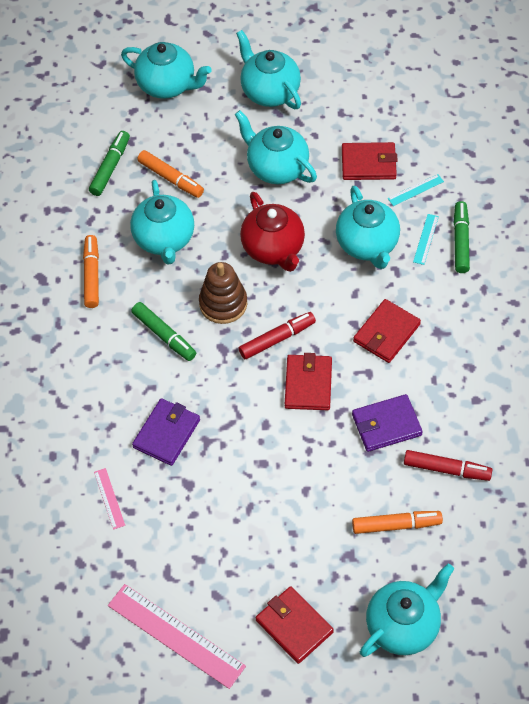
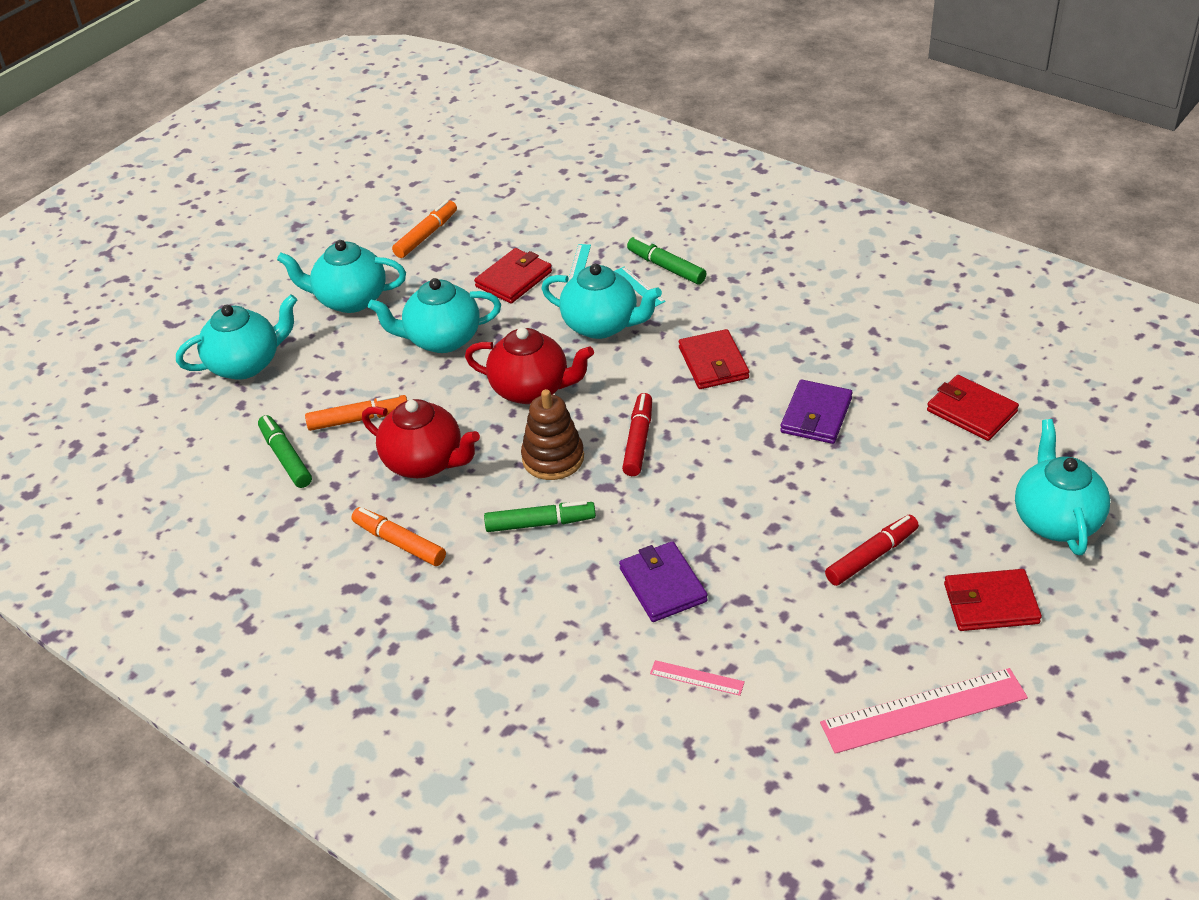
camera: 50 degrees left, 15 degrees down
(164, 240) = (425, 462): turquoise teapot -> red teapot
(308, 384) = (714, 446): red wallet -> red wallet (971, 411)
(396, 525) = (936, 466): orange marker -> orange marker (426, 235)
(447, 469) = (904, 400): red marker -> red marker (871, 556)

